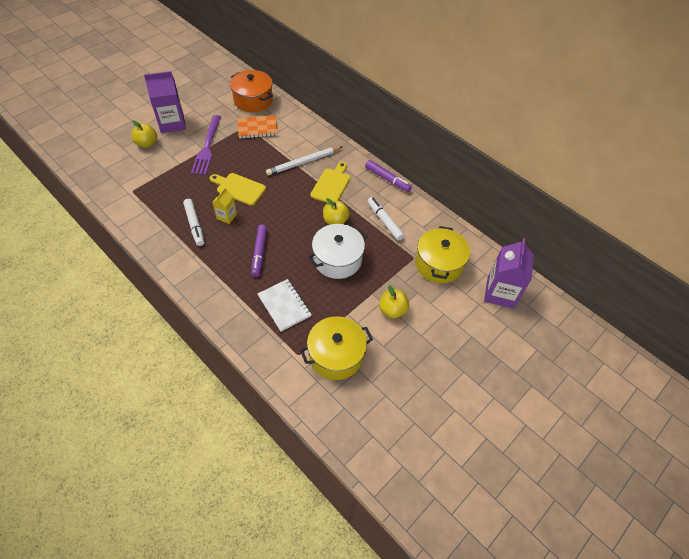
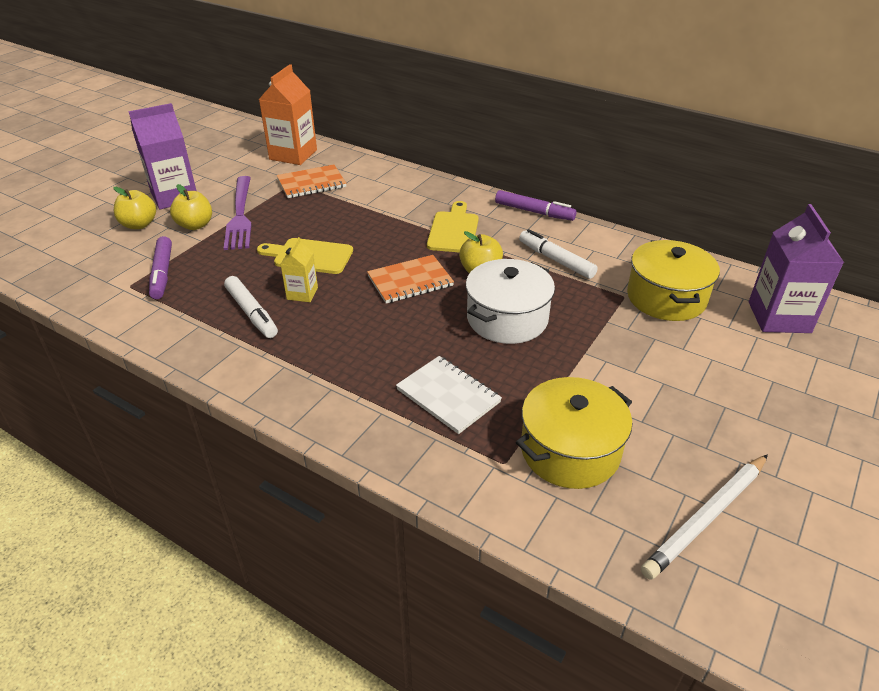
camera: 10 degrees left, 15 degrees down
(253, 100) = (293, 155): orange pot -> orange carton
(259, 253) = (375, 331): purple marker -> purple marker (162, 273)
(291, 220) = (410, 281): none -> orange notebook
(303, 162) = (399, 211): white pencil -> white pencil (706, 518)
(392, 310) = (629, 369): yellow apple -> yellow apple (195, 225)

